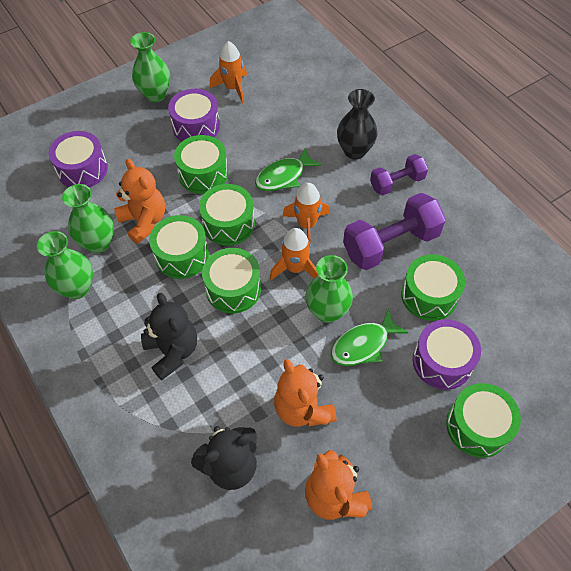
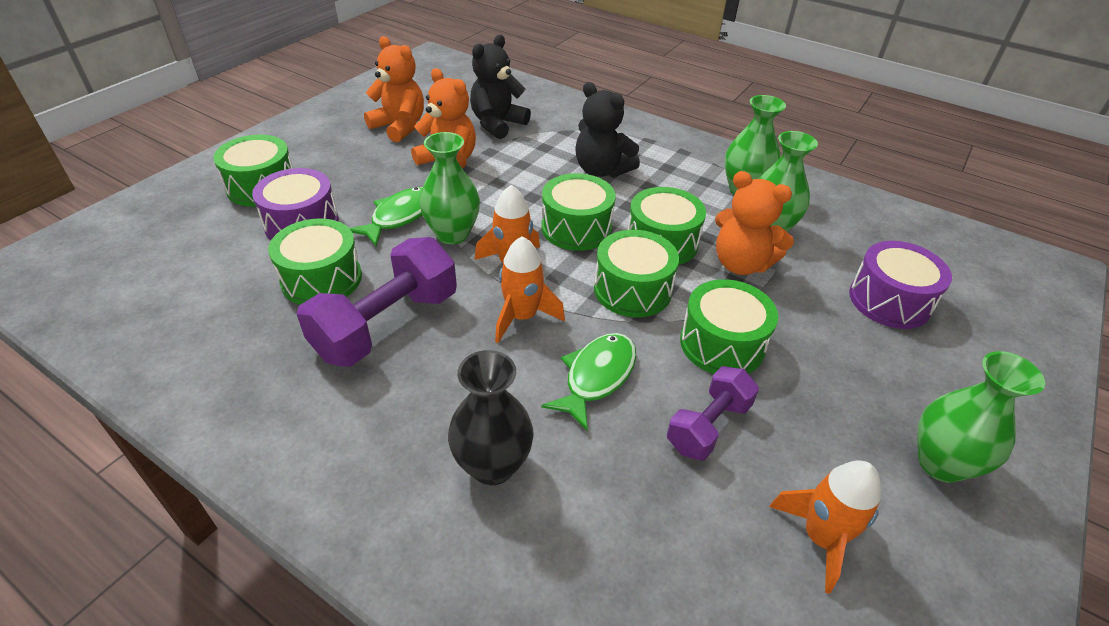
camera: 155 degrees right, 15 degrees down
(196, 126) = (806, 421): purple drum -> none
(397, 183) = (394, 425): purple dumbbell -> purple dumbbell (708, 426)

